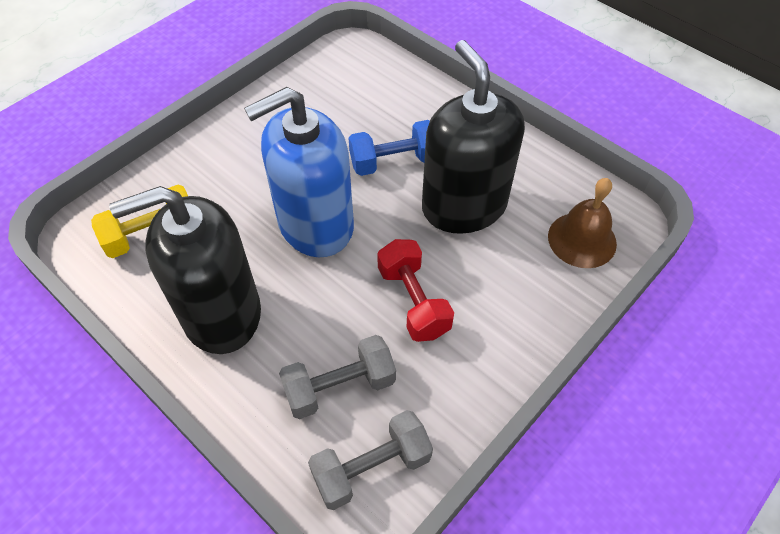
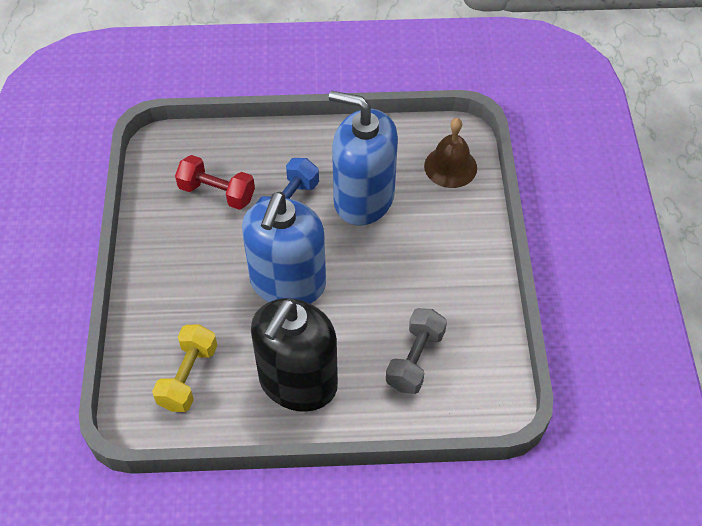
camera: 45 degrees left, 0 degrees up
(371, 467) = (479, 383): grey dumbbell -> none
(413, 301) = (400, 279): red dumbbell -> red dumbbell (217, 193)
(464, 206) = (363, 199): black soap dispenser -> blue soap dispenser

